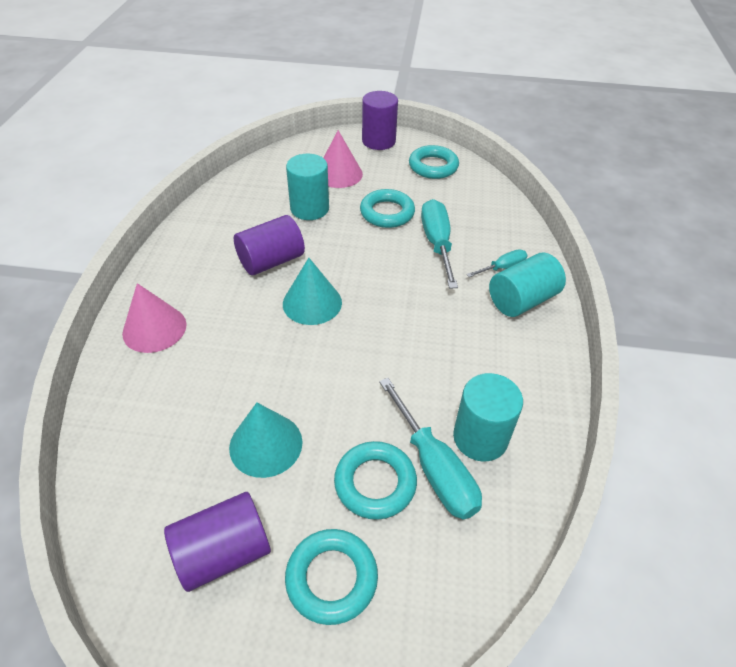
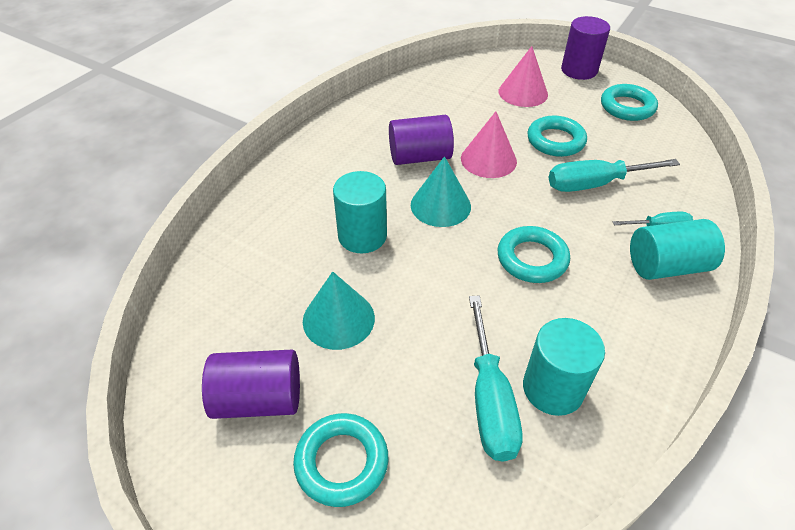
camera: 25 degrees right, 0 degrees up
(154, 328) = (290, 188): pink cone -> pink cone (488, 159)
(309, 208) = (478, 118): turquoise cylinder -> turquoise cylinder (362, 236)
(375, 483) = (423, 392): turquoise ring -> turquoise ring (532, 259)
(437, 244) = (595, 184): turquoise screwdriver -> turquoise screwdriver turned 120 degrees counterclockwise

